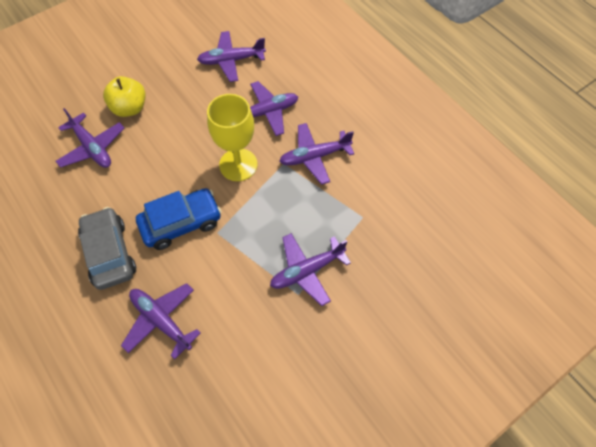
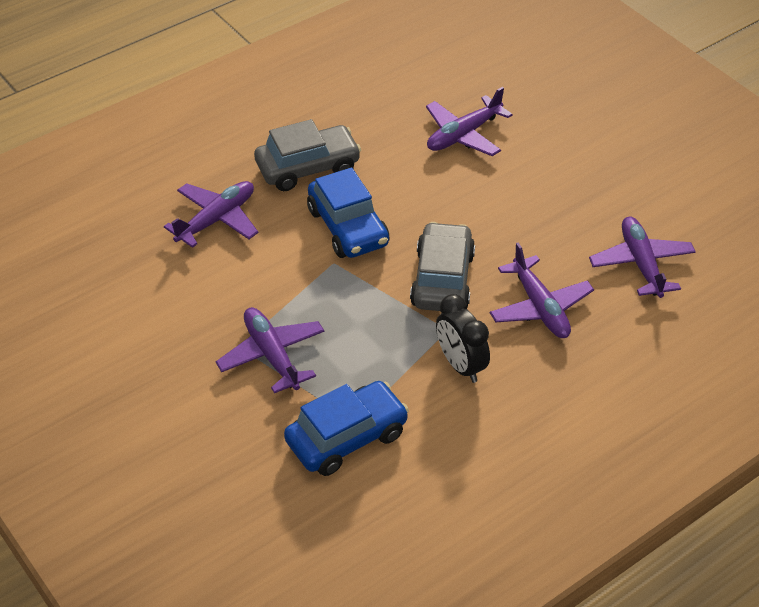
camera: 90 degrees right, 15 degrees down
(130, 108) = (533, 162): yellow apple -> none
(238, 165) = (442, 279): yellow goblet -> grey car
(314, 157) = (460, 365): purple plane -> black clock
(377, 221) = (347, 437): none -> blue car

